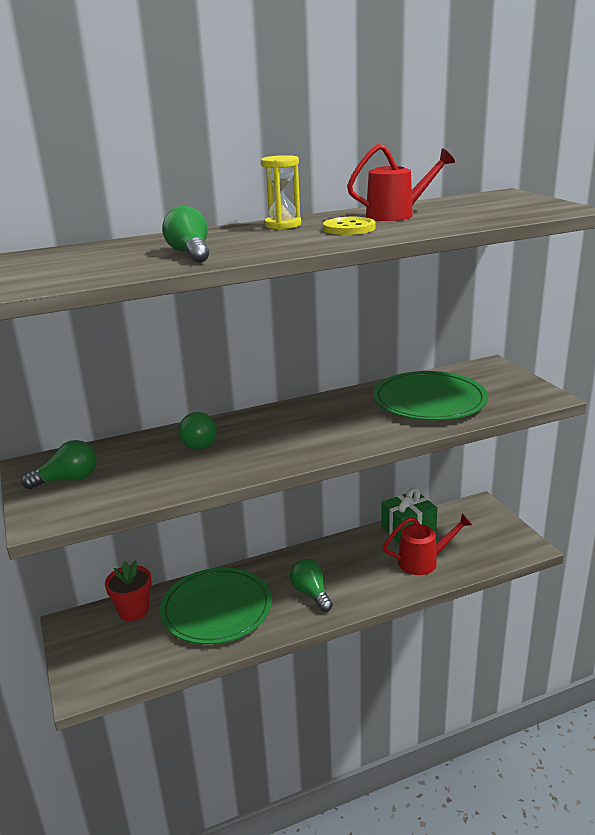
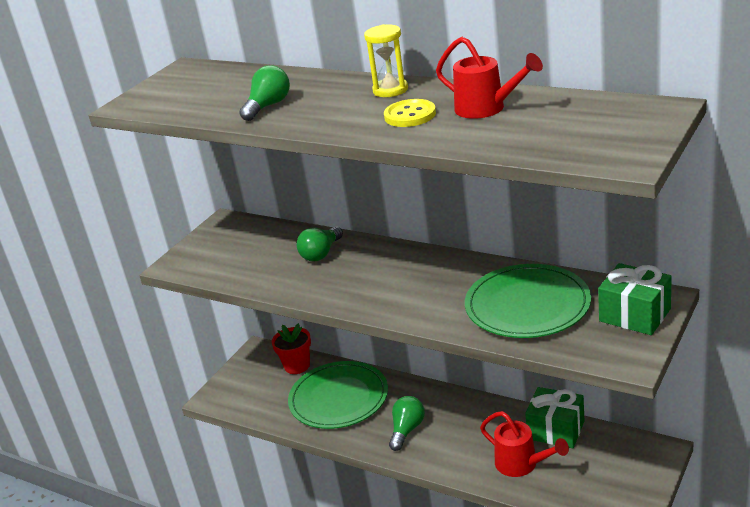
camera: 55 degrees right, 5 degrees up
(67, 480) = (222, 243): green light bulb -> none
(498, 377) = (635, 315): none -> green gift

